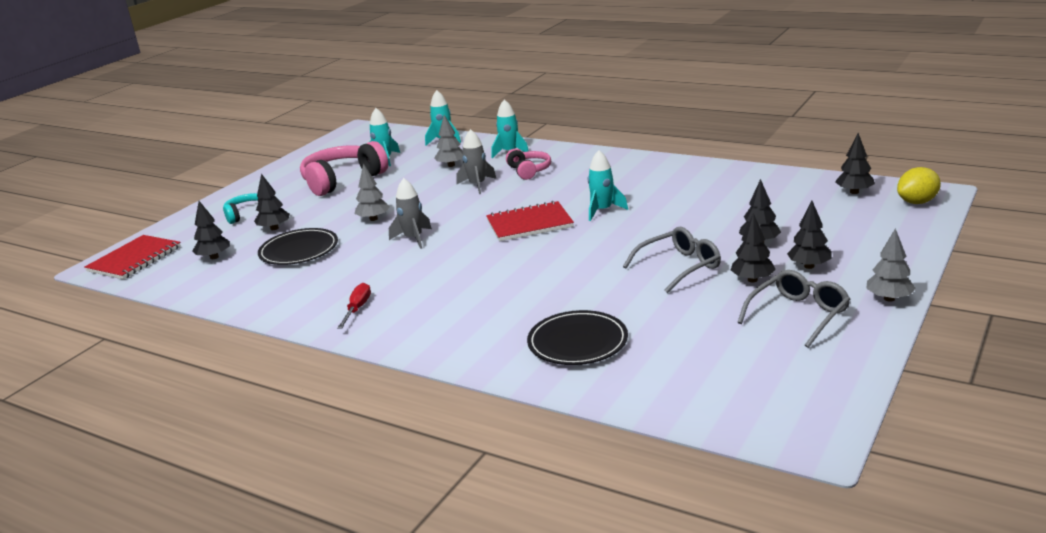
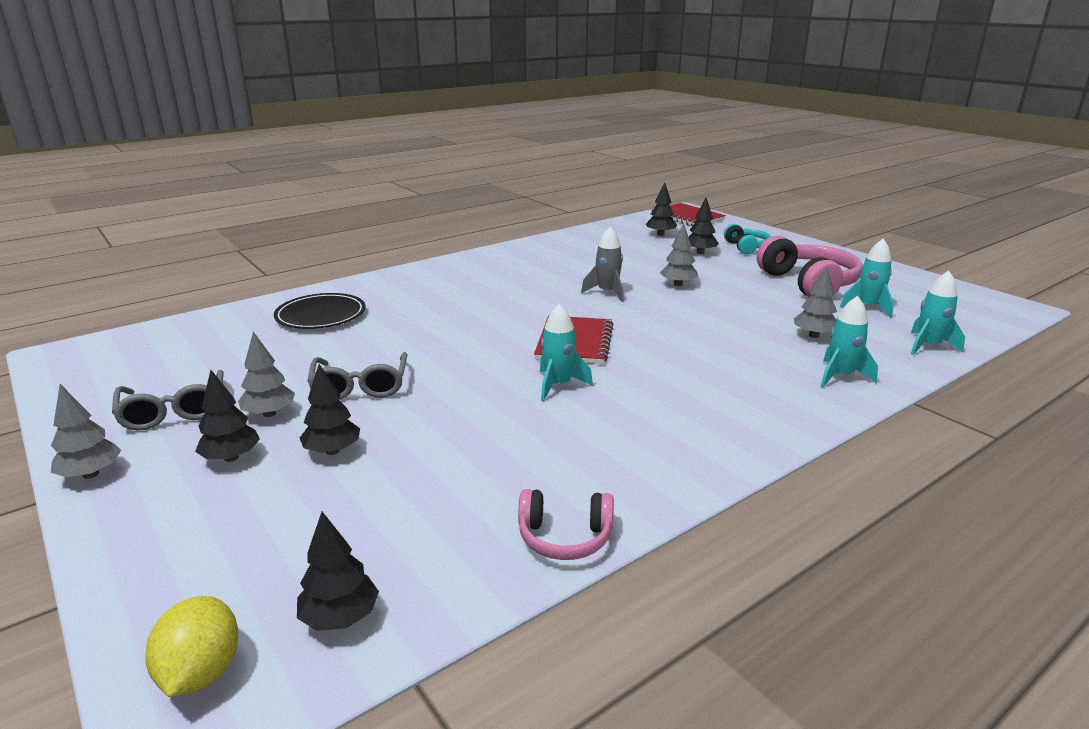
camera: 110 degrees right, 0 degrees up
(299, 250) = (638, 256): black plate -> none
(357, 309) = (499, 263): red screwdriver -> none
(477, 185) = (725, 338): grey rocket -> none
(529, 171) = (748, 373): pink headphones -> pink headphones (565, 537)
(752, 280) = (269, 413): black tree -> grey tree

